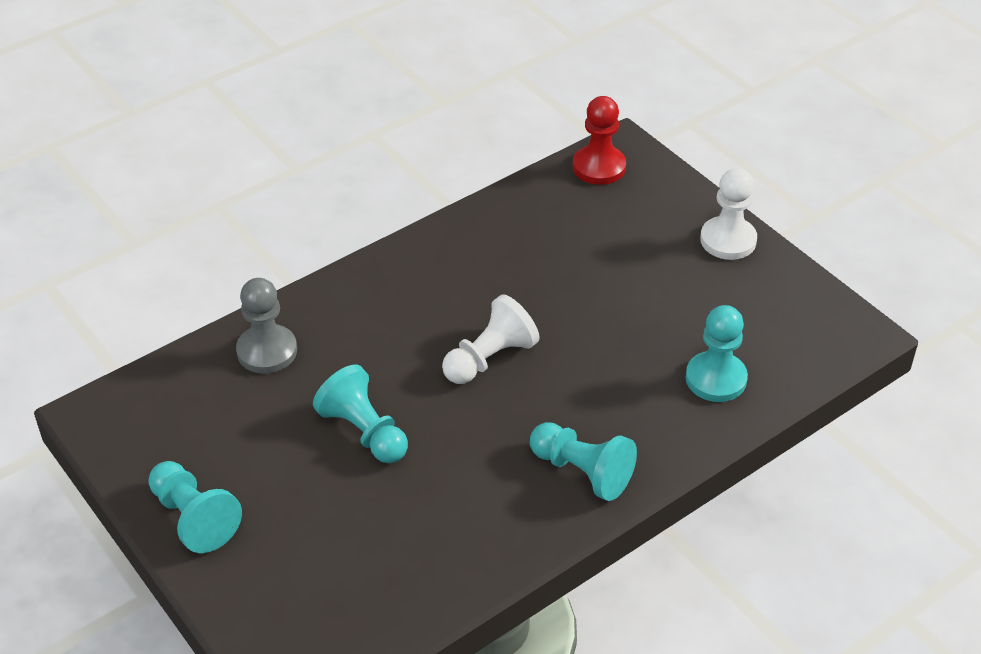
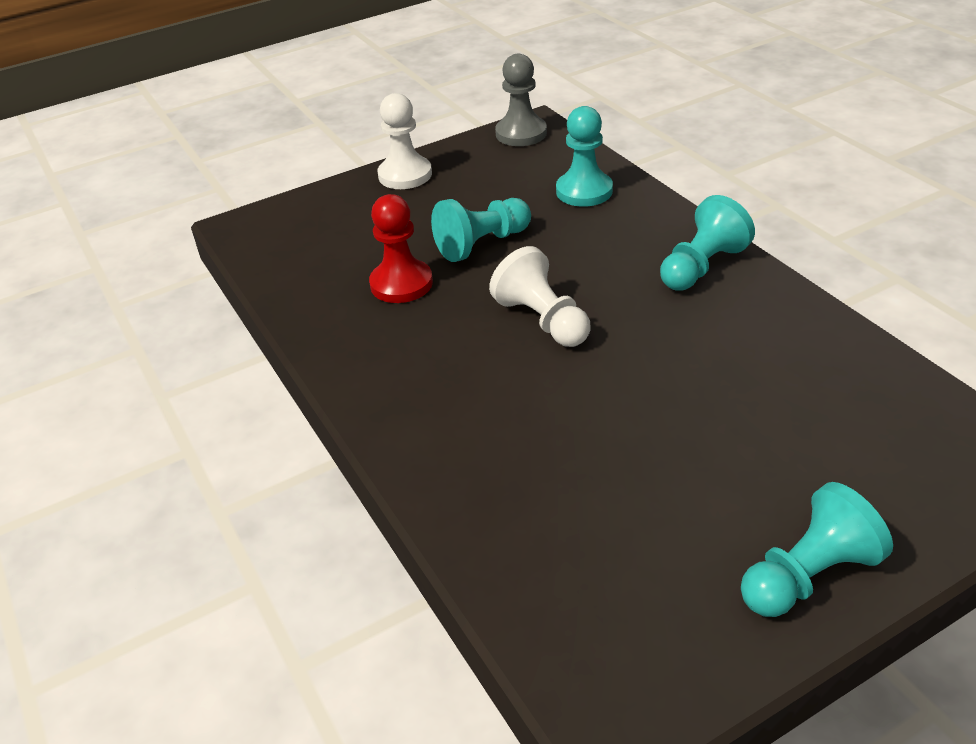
camera: 80 degrees left, 5 degrees down
(267, 351) = (506, 510): grey pawn -> grey pawn (521, 133)
(364, 432) = (651, 416): turquoise pawn -> turquoise pawn (482, 244)
(599, 167) = (266, 241): red pawn -> red pawn (401, 284)

